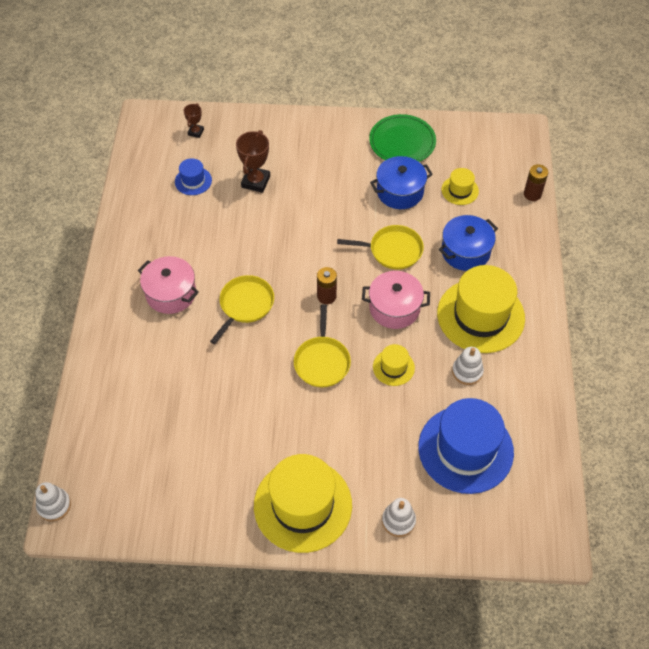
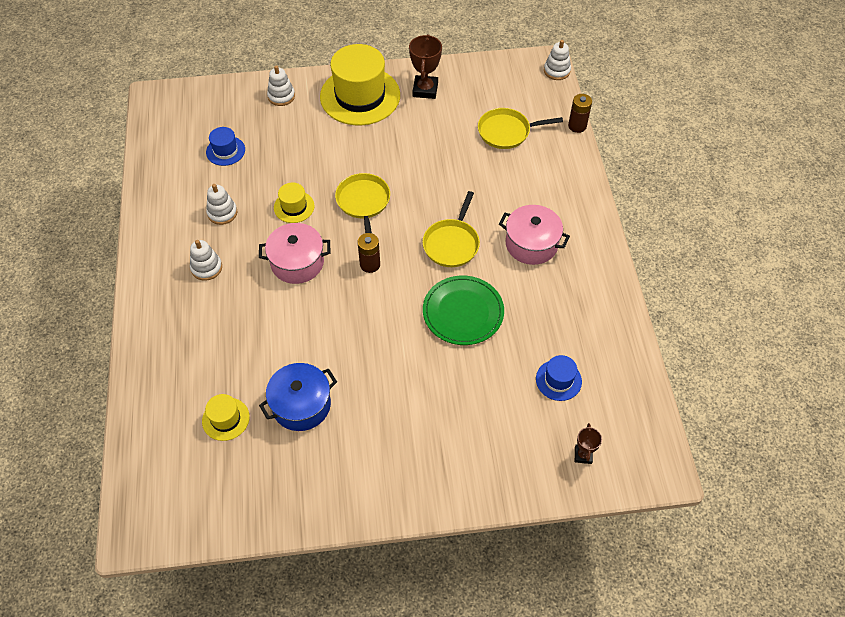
camera: 170 degrees right, 0 degrees up
(256, 182) = (482, 391): brown trophy -> brown trophy (425, 90)
(393, 250) = (304, 326): yellow pan -> yellow pan (506, 132)
(402, 142) = (303, 485): green plate -> green plate (463, 312)
(465, 252) = (221, 337): blue pot -> none
(465, 449) = (225, 151): blue hat -> blue hat, size x0.46
(480, 315) = (206, 268): yellow hat -> white stacking toy
(532, 194) = (133, 428): brown battery -> brown battery (577, 126)

